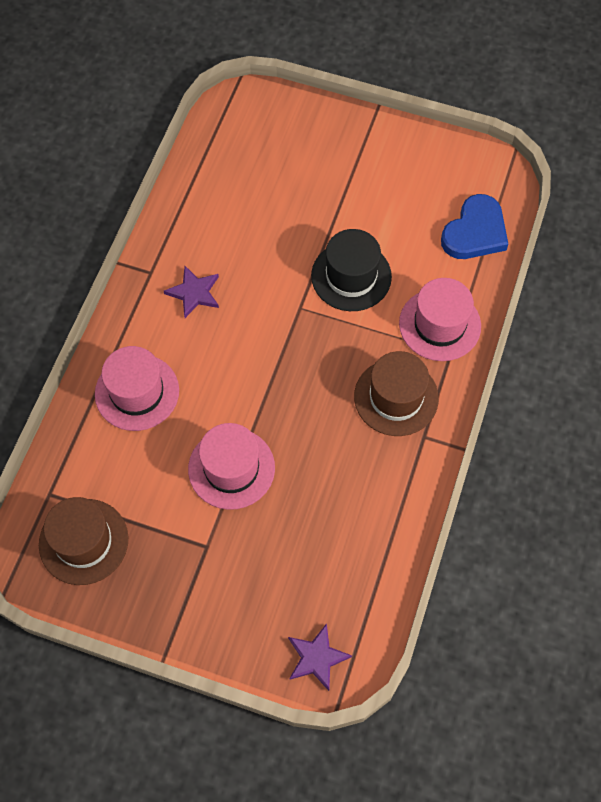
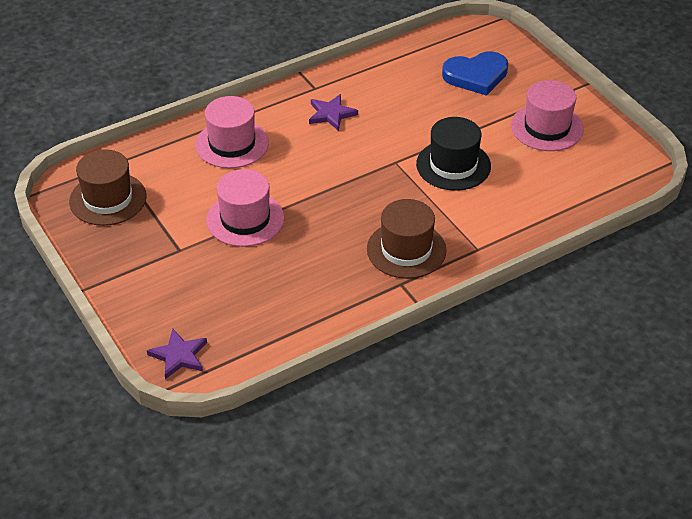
camera: 40 degrees right, 20 degrees down
(440, 324) = (488, 228): pink hat -> pink hat (547, 127)
(475, 232) = (579, 192): blue heart -> blue heart (476, 76)

